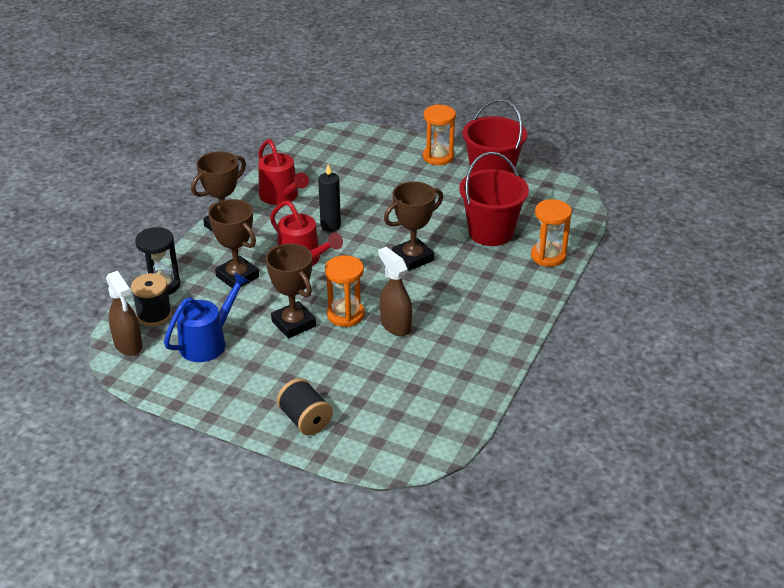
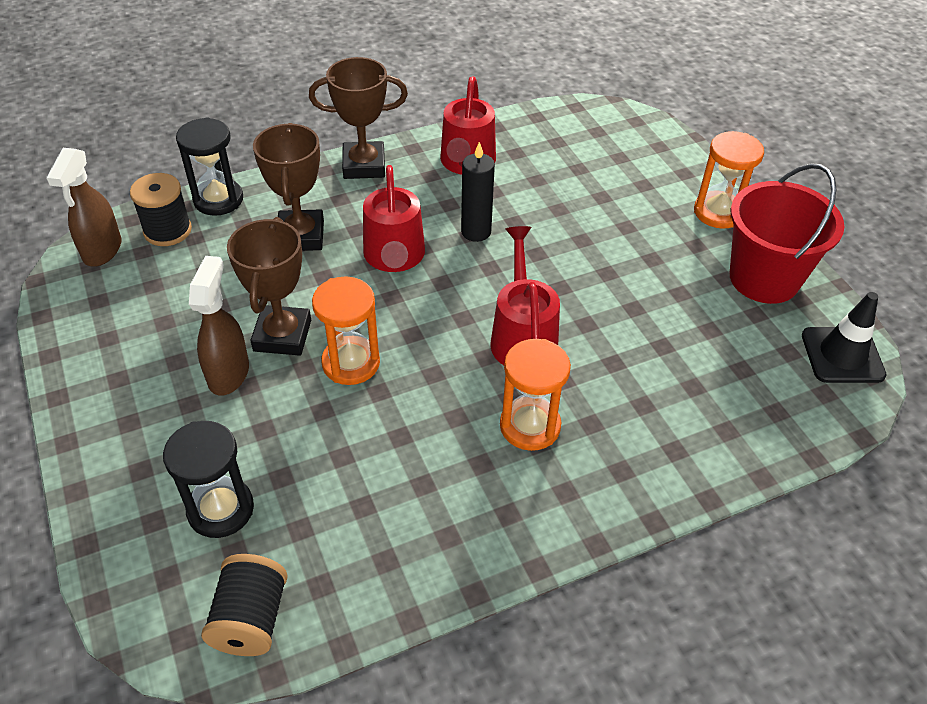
camera: 40 degrees right, 10 degrees up
(208, 342) = (174, 298): blue watering can -> none
(305, 420) = (135, 478): black spool -> black spool (251, 619)
(366, 404) = (221, 509): none -> black hourglass
(395, 325) = (388, 419): brown spray bottle -> brown spray bottle (229, 373)
(413, 258) = (522, 336): brown trophy -> red watering can
(490, 232) = (668, 362): red bucket -> none
(548, 256) = (711, 452): orange hourglass -> orange hourglass (530, 426)
(558, 190) = (842, 355): none -> black traffic cone

